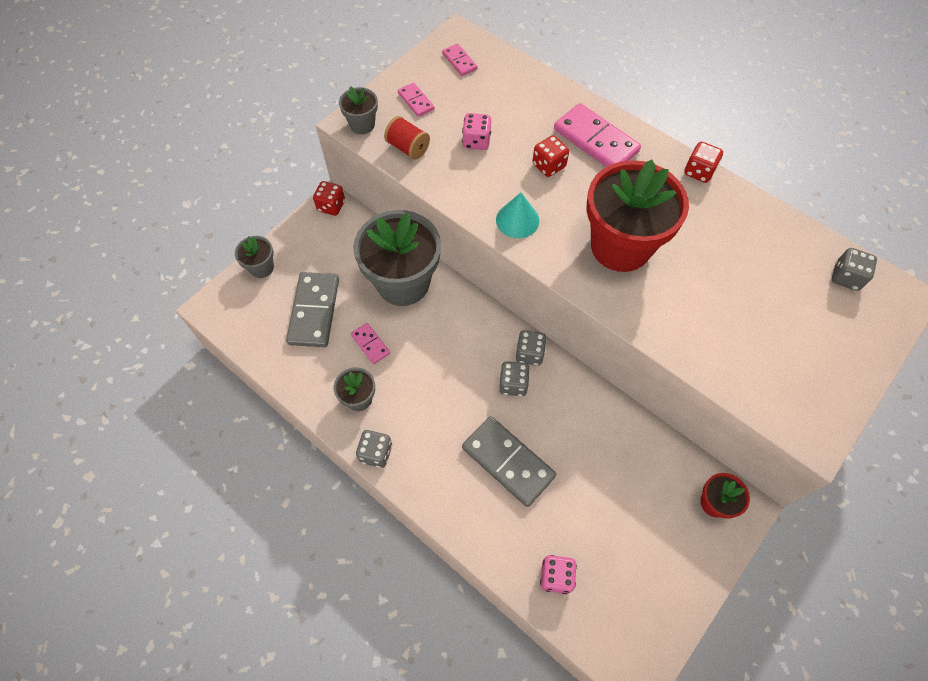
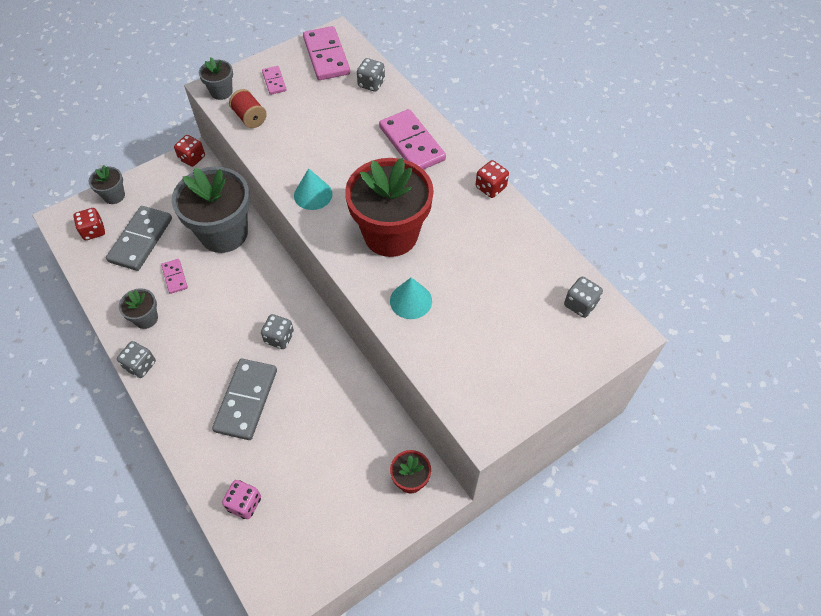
camera: 15 degrees right, 5 degrees down
(459, 61) = (326, 56): pink domino -> pink domino, size x1.97
(476, 141) = (309, 124): pink dice -> none
(508, 462) = (246, 400): grey domino -> grey domino turned 45 degrees clockwise
(529, 354) = (304, 316): grey dice -> grey dice (371, 84)
(548, 166) = (361, 156): red dice -> red dice (93, 231)
(675, 314) = (411, 300): none -> turquoise cone

